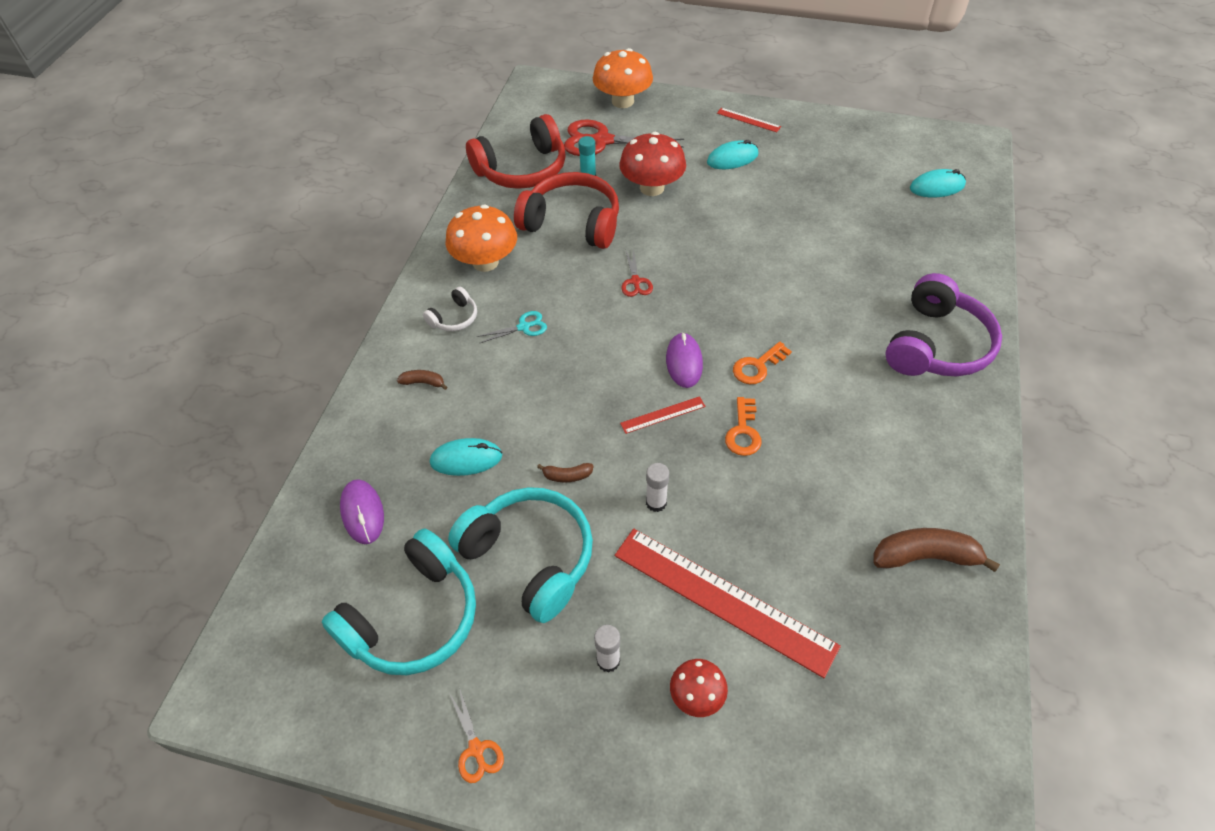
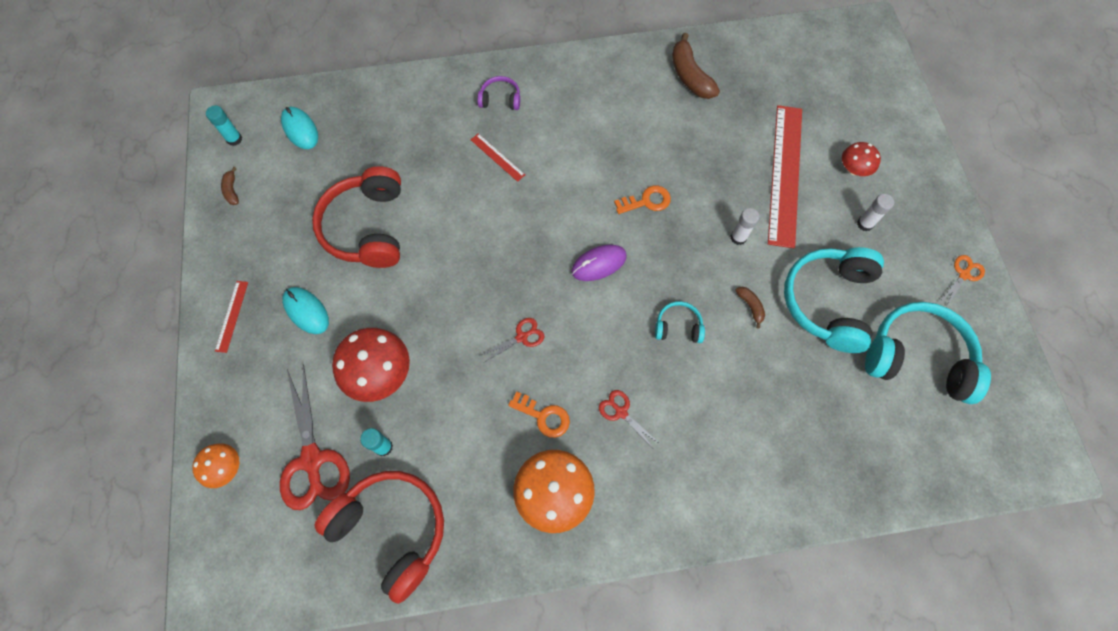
camera: 115 degrees left, 15 degrees up
(362, 513) = (868, 445): purple mouse -> none
(423, 382) = (725, 470): brown banana -> brown banana (232, 190)
(454, 318) = (640, 484): white headphones -> none
(466, 459) = (778, 390): turquoise mouse -> none
(524, 327) = (621, 412): turquoise scissors -> red scissors
(572, 223) = (462, 431): red headphones -> red headphones (367, 227)
(580, 402) = (678, 327): none -> turquoise headphones
(622, 101) = (226, 468): orange mushroom -> orange mushroom, size x0.56
(663, 415) = (659, 261): red ruler -> red ruler (497, 157)
(757, 366) = (578, 210): orange key -> orange key (544, 416)
(936, 345) = (500, 99): purple headphones -> purple headphones, size x0.46
(937, 145) = (234, 139): none -> turquoise glue stick

